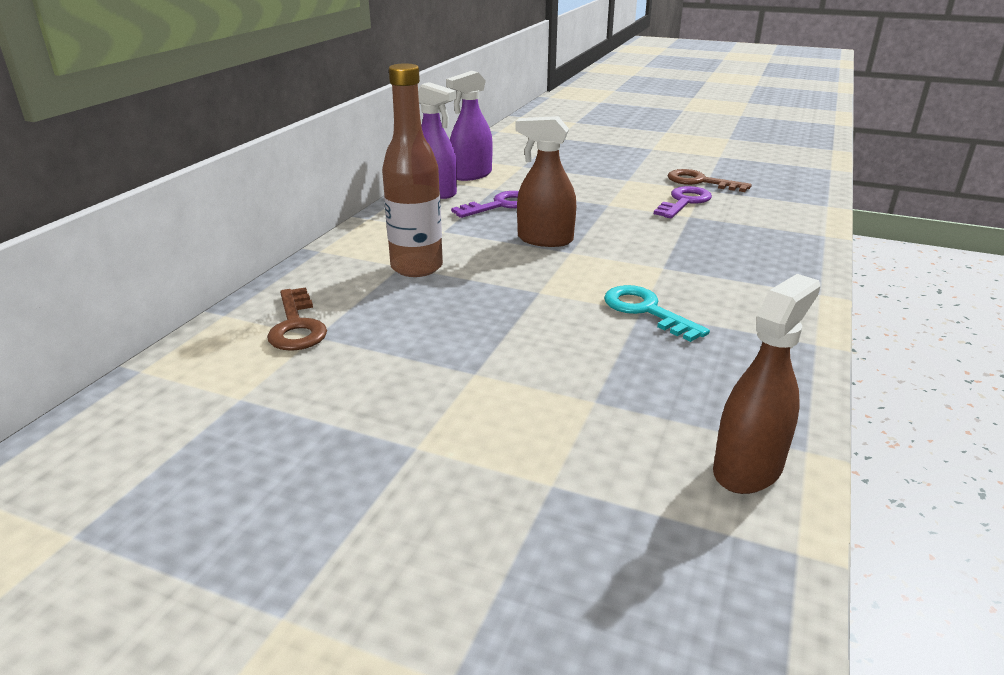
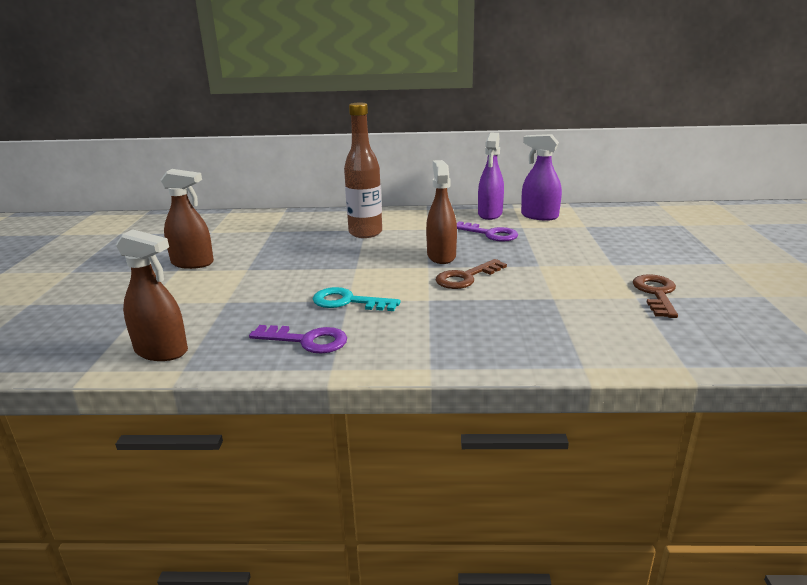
camera: 70 degrees right, 5 degrees down
(297, 326) = (279, 225): brown key -> brown key (466, 277)
(398, 426) = (193, 263): none -> brown spray bottle
(646, 311) = (348, 302): turquoise key -> turquoise key turned 105 degrees counterclockwise
(684, 202) = (586, 292): purple key -> purple key (307, 340)

